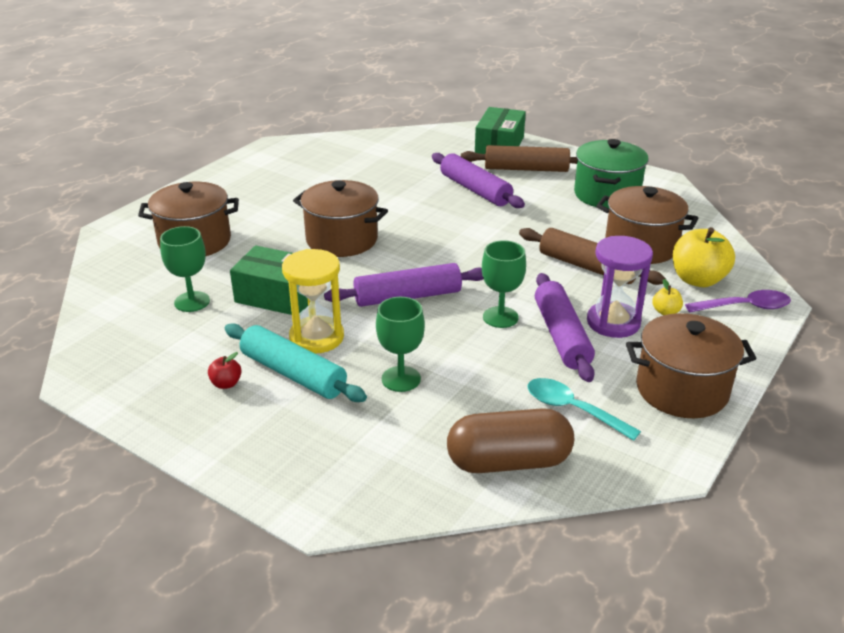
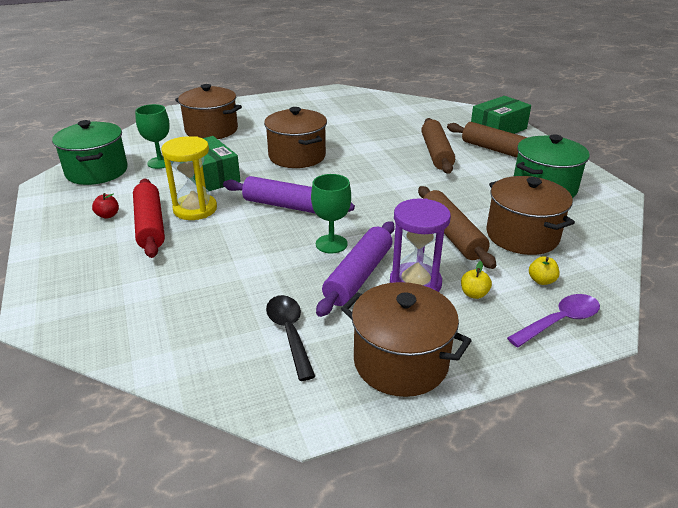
camera: 35 degrees right, 0 degrees up
(125, 341) = (97, 171): none -> green pot
(293, 374) = (150, 225): turquoise rolling pin -> red rolling pin
(401, 379) = (205, 256): green goblet -> none
(475, 190) = (436, 153): purple rolling pin -> brown rolling pin
(508, 462) = (190, 347): brown capsule -> none
(572, 409) = (289, 333): turquoise spoon -> black spoon
(697, 280) = (541, 280): yellow apple -> yellow apple, size x0.47
(745, 307) = (559, 321): purple spoon -> purple spoon turned 60 degrees counterclockwise

